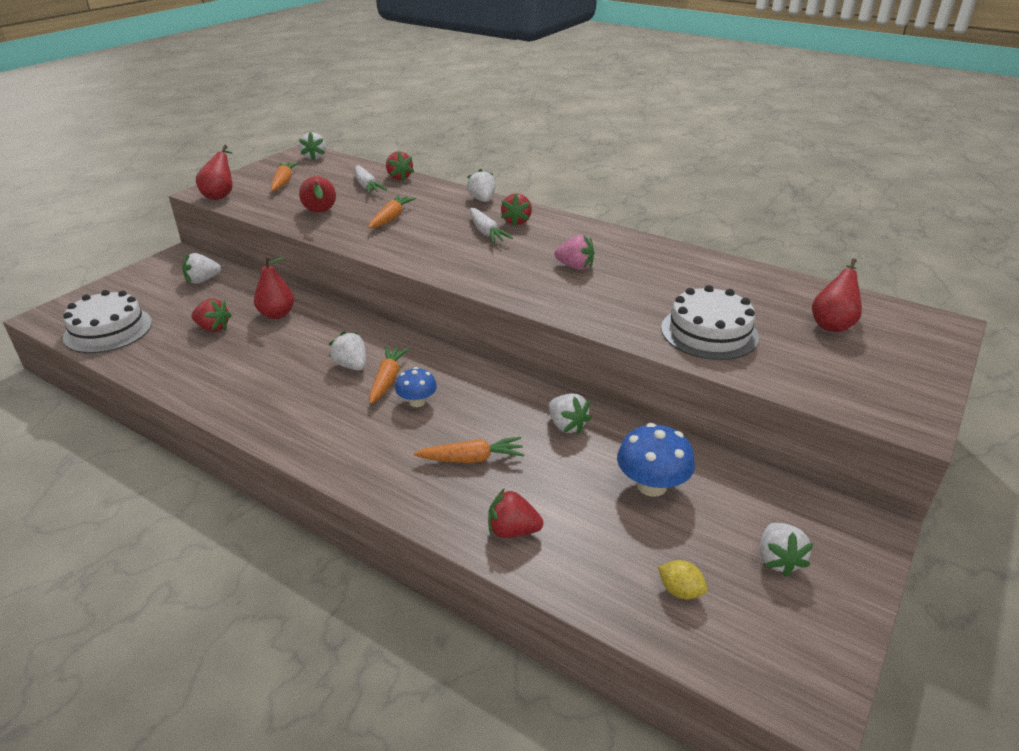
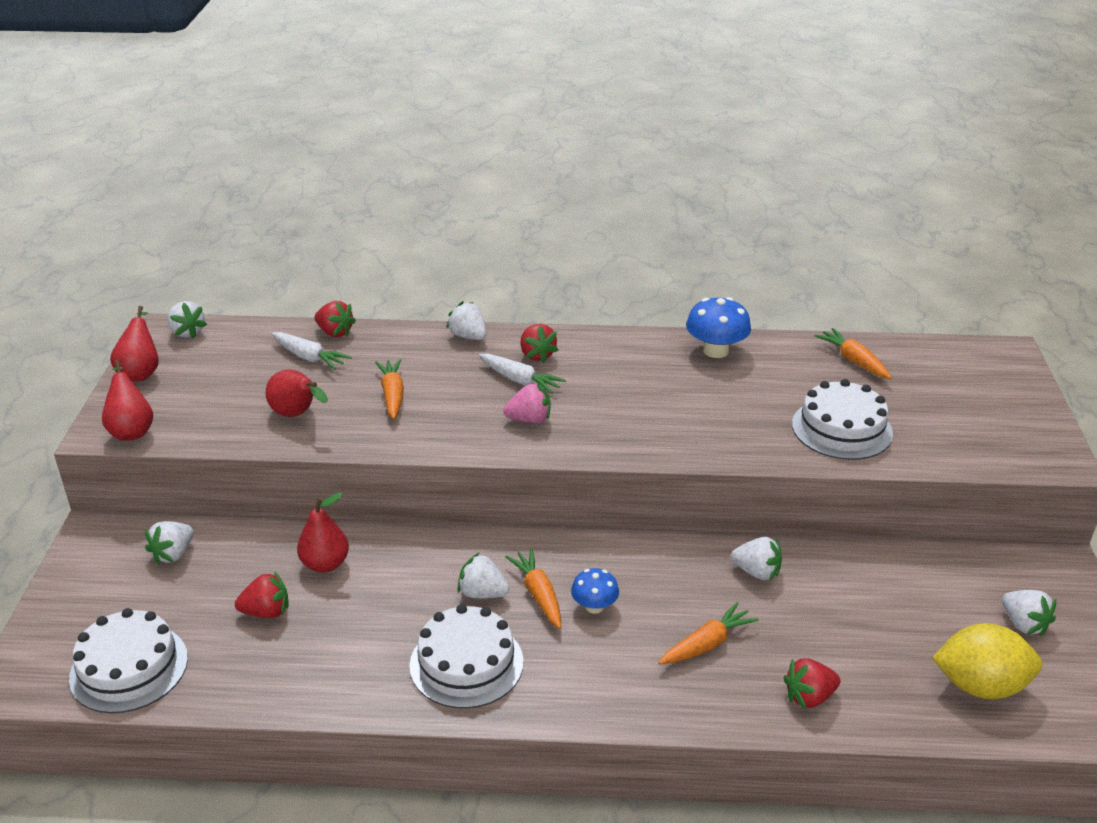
camera: 30 degrees left, 0 degrees up
(283, 182) = (193, 383): orange carrot -> orange carrot (853, 361)
(291, 403) = (466, 663): none -> white cake
(575, 267) = (654, 394): pink strawberry -> pink strawberry (529, 419)
(651, 485) = (878, 600): blue mushroom -> blue mushroom (716, 350)
(680, 591) = (980, 686): yellow lemon -> yellow lemon, size x2.14
(832, 324) = (927, 382): red pear -> red pear (141, 372)

